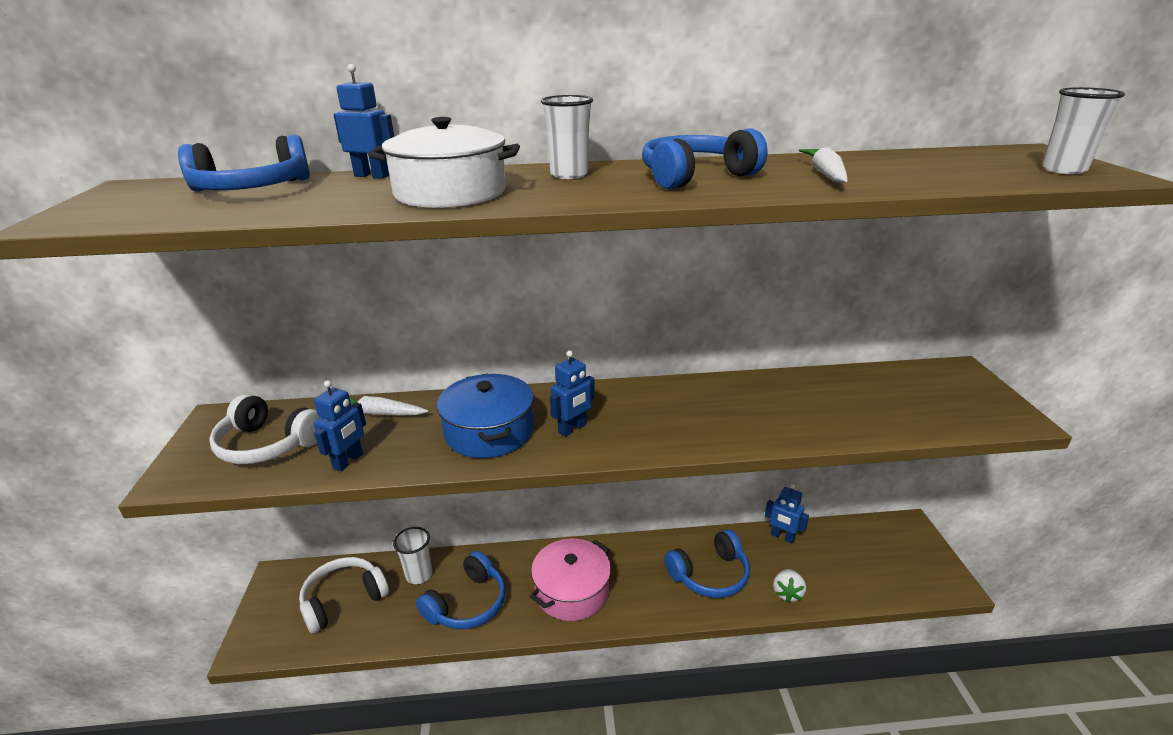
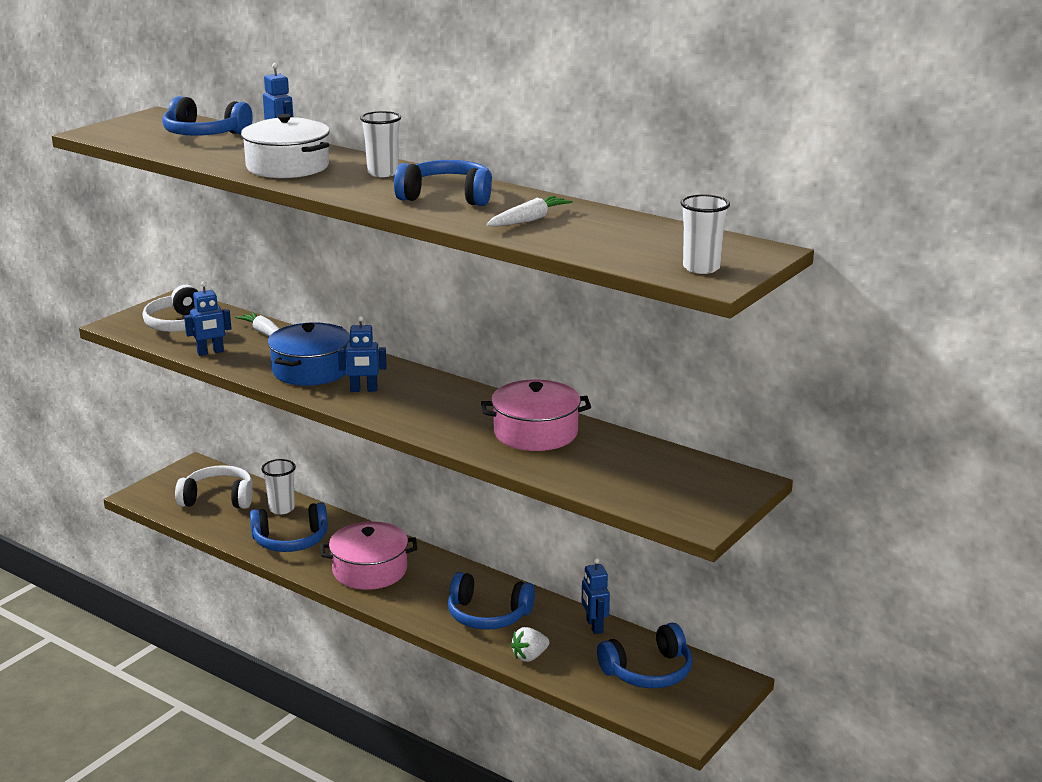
camera: 40 degrees right, 5 degrees down
(773, 400) = (535, 432): none -> pink pot
(864, 552) = (648, 671): none -> blue headphones

